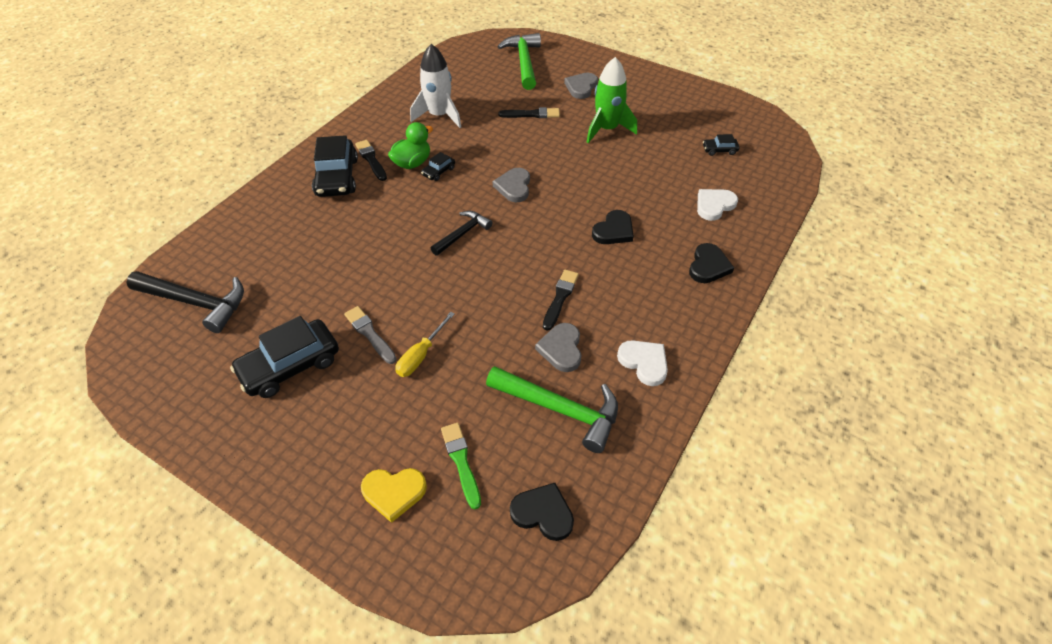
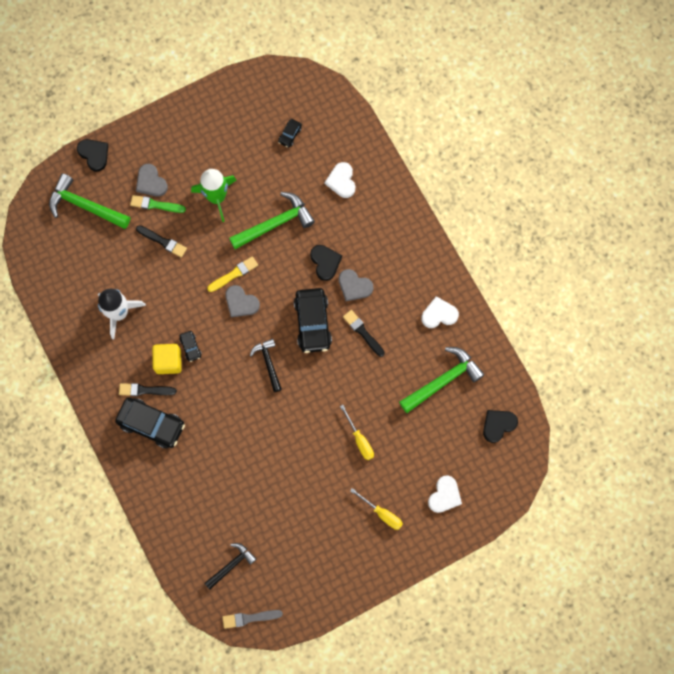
camera: 60 degrees left, 25 degrees up
(195, 302) = (231, 565): black hammer -> black hammer, size x0.61
(290, 366) = (323, 521): black car -> black car (313, 323)
(330, 426) = (382, 513): none -> yellow screwdriver
(370, 334) = (324, 463): grey brush -> grey brush (250, 618)
(394, 492) = (444, 495): yellow heart -> white heart
(412, 163) = (168, 361): green duck -> yellow cube
(461, 462) = (446, 451): green brush -> green brush (155, 205)
(532, 114) = (163, 241): black brush -> black brush turned 90 degrees clockwise
(540, 170) = (234, 274): none -> yellow brush
(561, 349) = (402, 355): grey heart -> grey heart (354, 286)
(619, 177) = (275, 223): none -> green hammer
(708, 266) = (390, 225): black heart -> black heart (94, 154)

